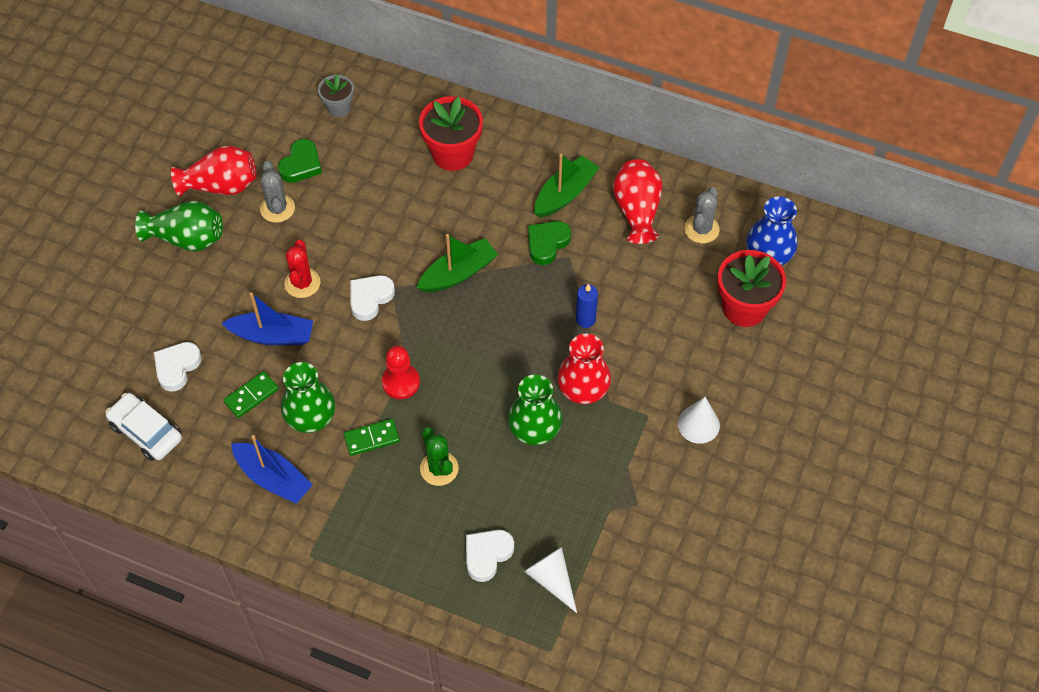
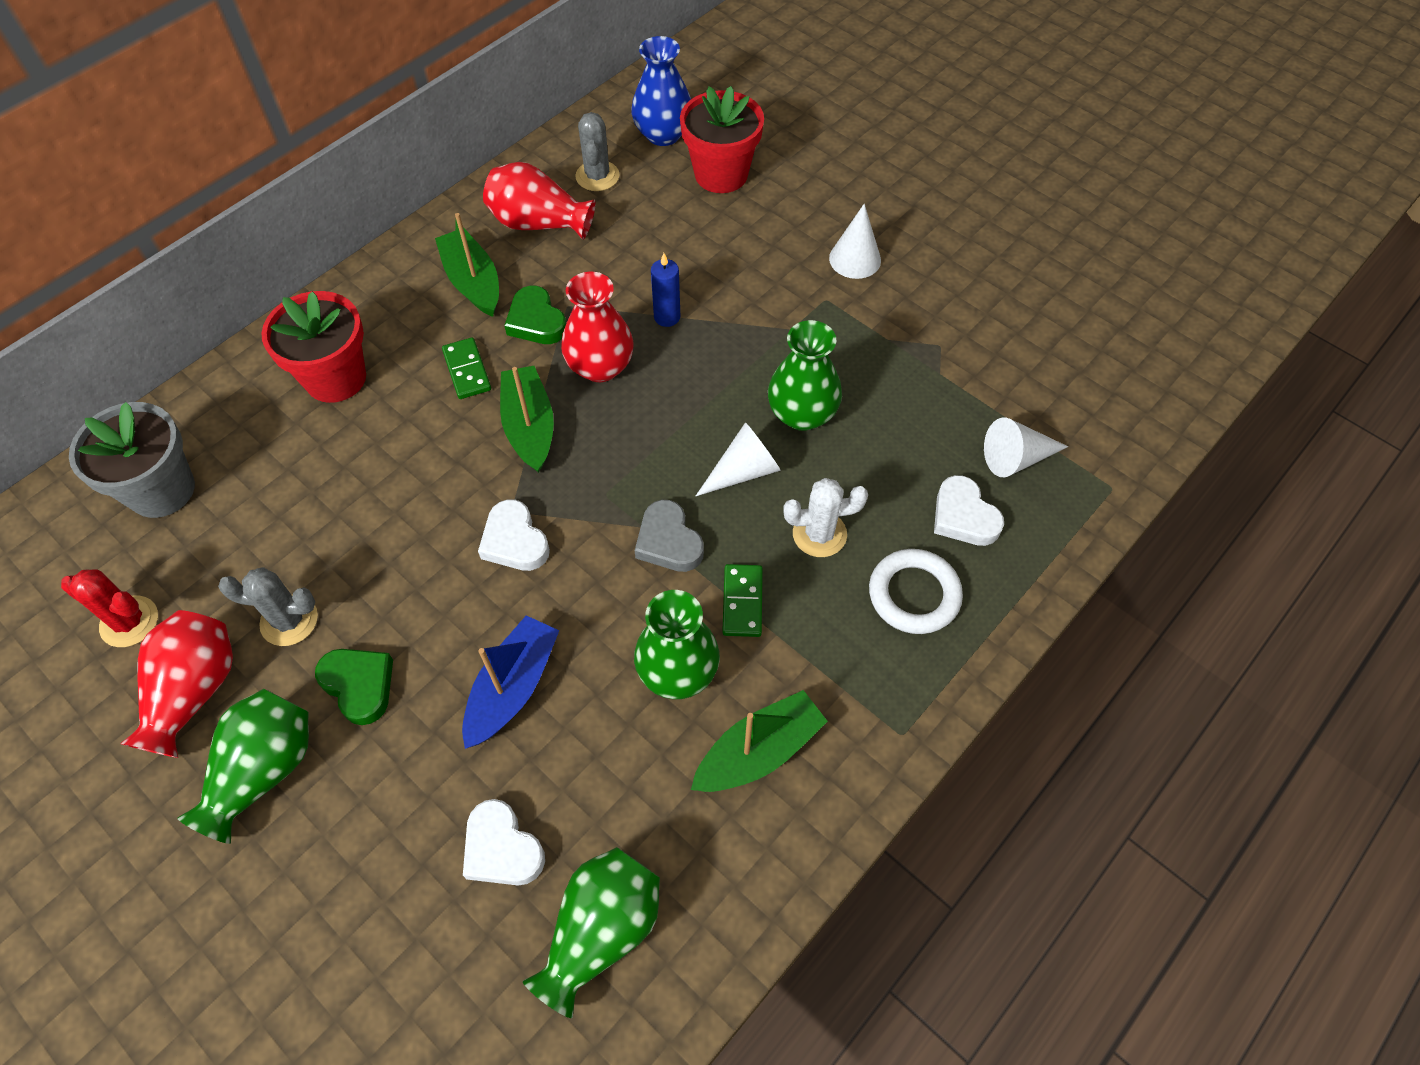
camera: 70 degrees left, 0 degrees up
(146, 432) = (601, 930): white car -> green vase
(251, 396) = (605, 746): green domino -> green domino (467, 370)
(273, 478) = (759, 751): blue boat -> green boat
(301, 165) = (230, 567): green heart -> green heart (359, 685)
(302, 283) = (442, 622): red cactus -> red cactus (129, 622)
(338, 107) = (162, 490): grey flower pot -> grey flower pot, size x1.73
(401, 382) = (668, 541): red pawn -> grey heart
(413, 538) = (914, 595): none -> white ring
(439, 468) = (819, 534): green cactus -> white cactus
(472, 408) = (743, 471): none -> white cone
(583, 390) = (765, 349): red vase -> red vase (600, 367)
(701, 229) = (597, 176): grey cactus -> grey cactus turned 45 degrees clockwise

